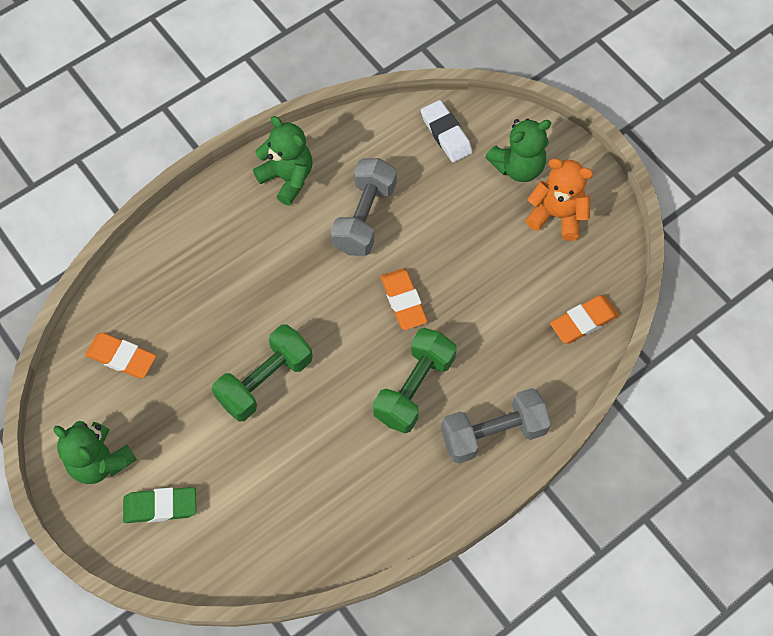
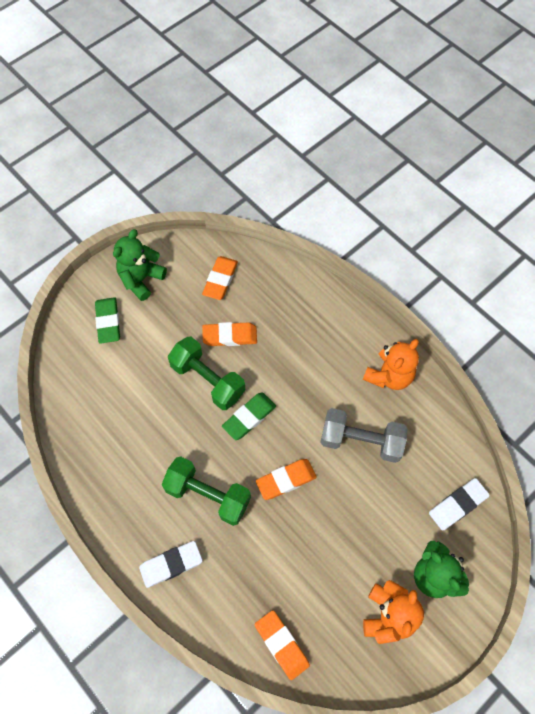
camera: 85 degrees right, 0 degrees up
(207, 351) = (230, 336): none -> orange eraser
(287, 178) = (389, 375): green teddy bear -> orange teddy bear
(321, 335) = (249, 417): none -> green eraser
(493, 433) = (171, 564): grey dumbbell -> white eraser

